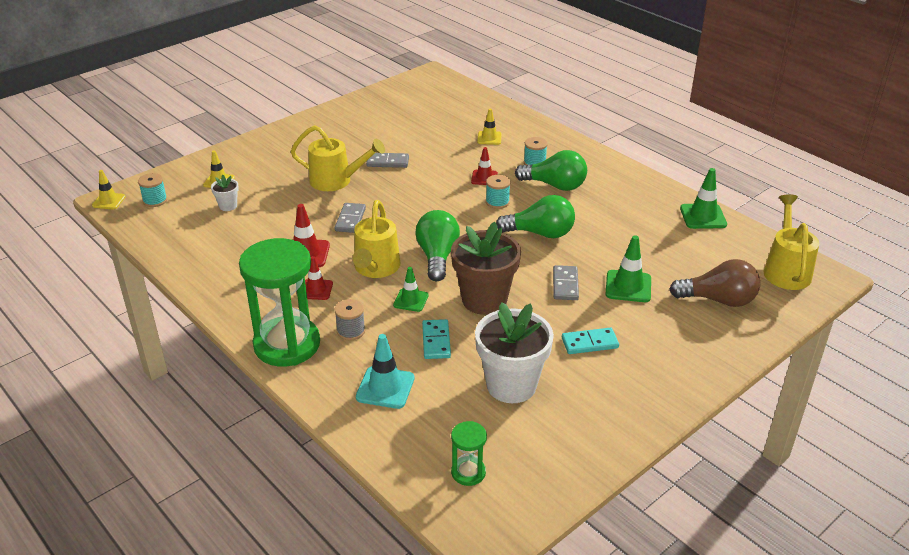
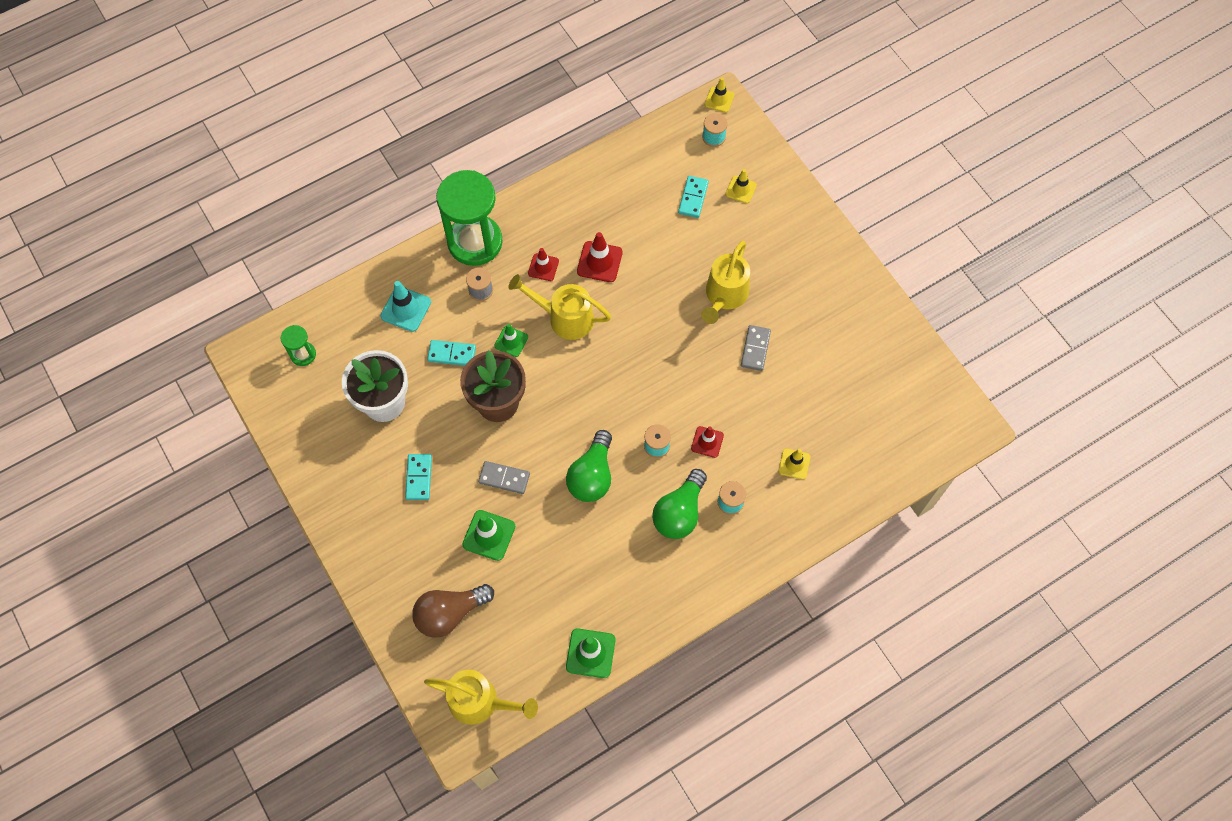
camera: 100 degrees right, 30 degrees up
(228, 206) = (693, 198): white flower pot -> turquoise domino
(350, 219) = (649, 303): grey domino -> none
(437, 256) = (572, 373): green light bulb -> none
(718, 300) = (450, 613): brown light bulb -> brown light bulb turned 45 degrees clockwise

